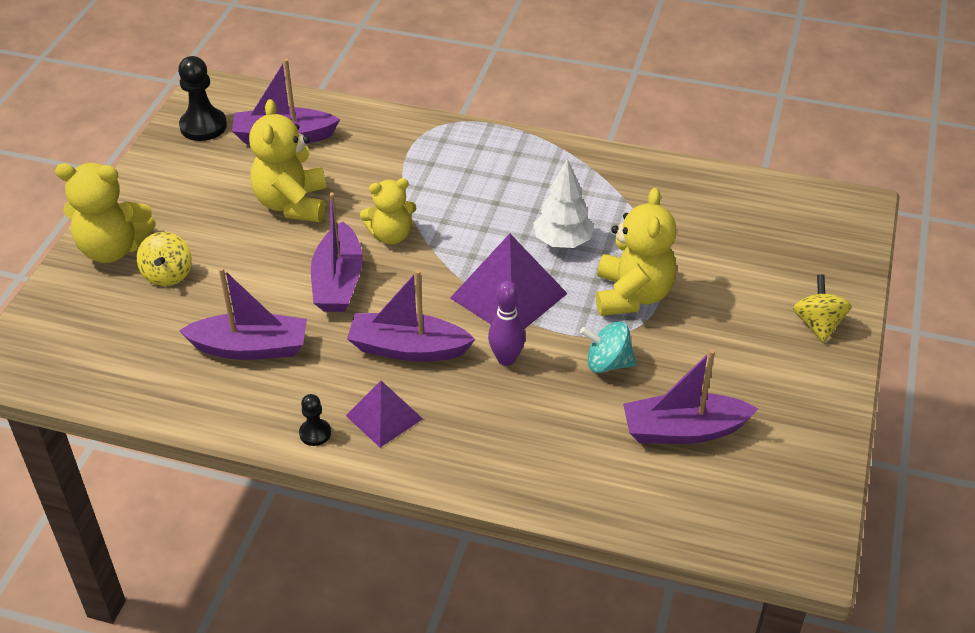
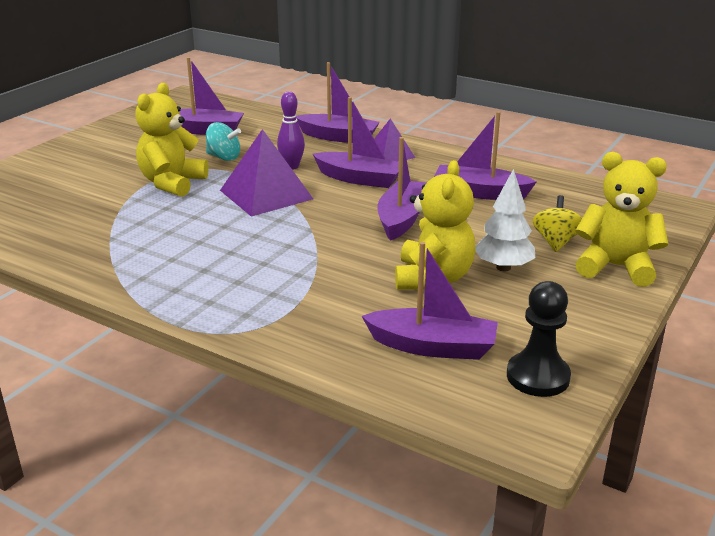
camera: 165 degrees left, 15 degrees down
(315, 433) = (437, 153): black pawn -> none
(391, 235) = (343, 242): yellow teddy bear -> none
(473, 452) = (338, 137): none -> purple boat
(562, 242) = (195, 218): white tree -> white tree (503, 267)
(818, 324) = (61, 156): yellow spinning top -> none

